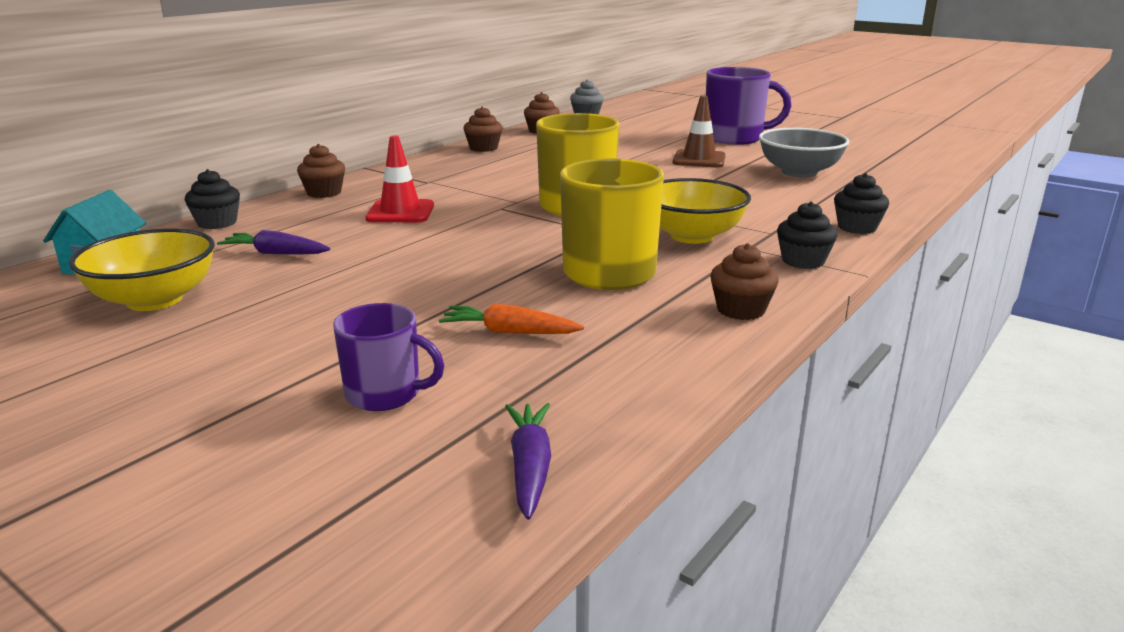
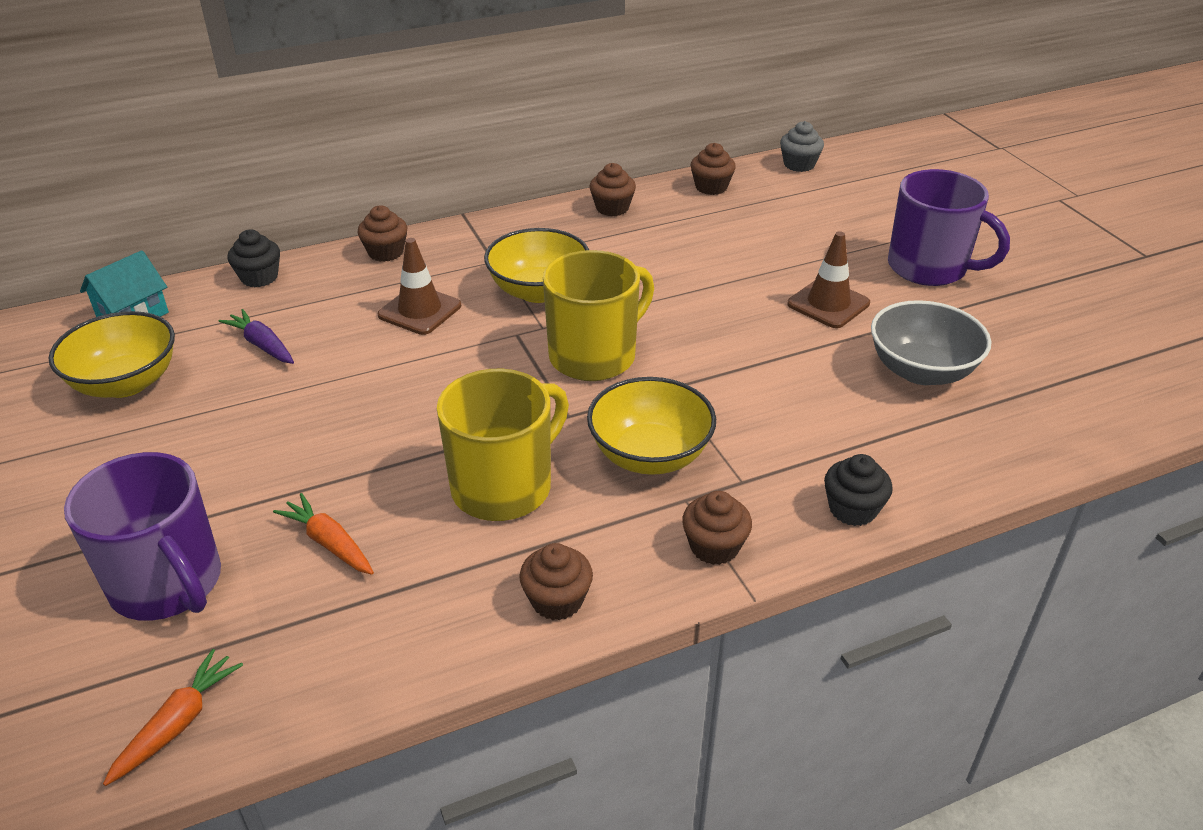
camera: 30 degrees right, 15 degrees up
(385, 394) = (168, 584): purple mug -> purple mug, size x1.69
(400, 212) = (420, 310): red traffic cone -> brown traffic cone
(486, 188) = (538, 291): none -> yellow bowl
(530, 467) = (178, 723): purple carrot -> orange carrot
(803, 261) = (714, 546): black cupcake -> brown cupcake

